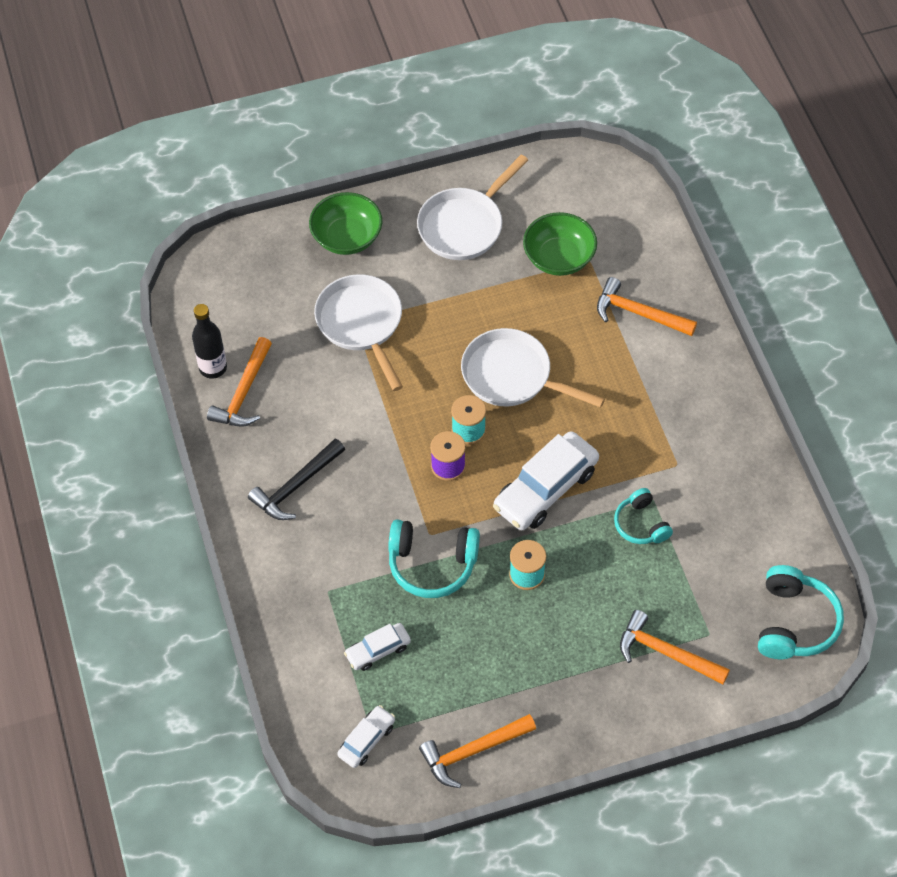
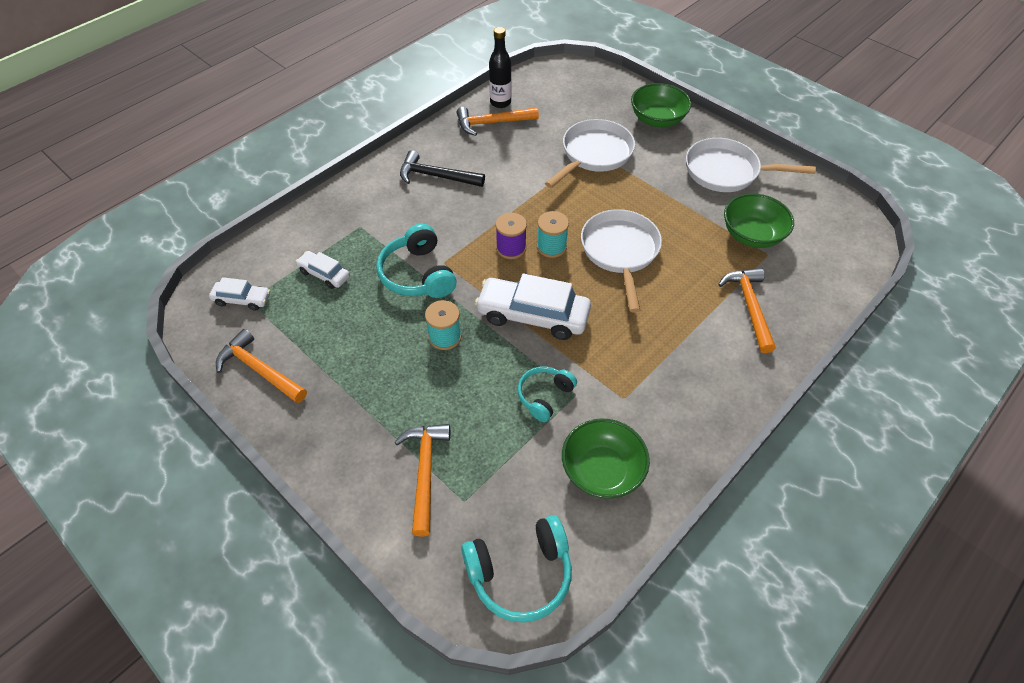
camera: 60 degrees right, 5 degrees down
(737, 519) = (602, 471): none -> green bowl

